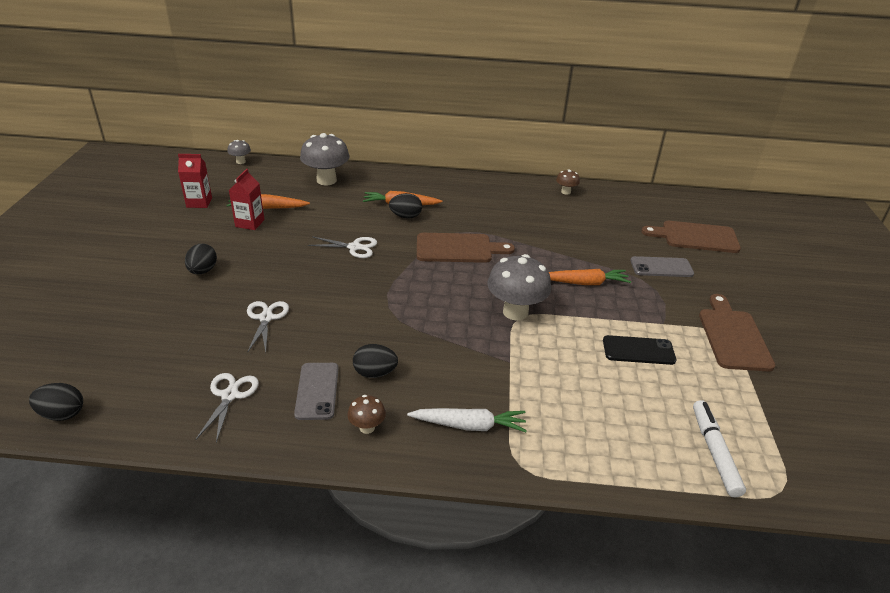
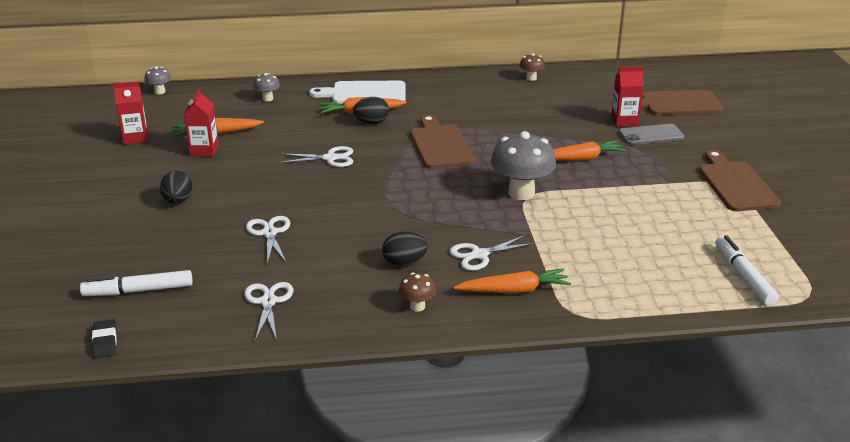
camera: 10 degrees left, 5 degrees down
(62, 414) = (105, 342): black egg -> black eraser
(121, 361) = (138, 291): none -> white marker
(317, 391) = (354, 285): grey phone -> none
(326, 180) = (267, 98): grey mushroom -> grey mushroom, size x0.49
(411, 187) = (364, 93): none -> white cutting board
(450, 377) = (479, 255): none -> white scissors
(458, 248) = (440, 145): brown cutting board -> brown cutting board turned 90 degrees counterclockwise
(469, 425) = (514, 290): white carrot -> orange carrot
(638, 350) = (651, 208): black phone -> none
(640, 248) = (624, 121): none -> red carton

